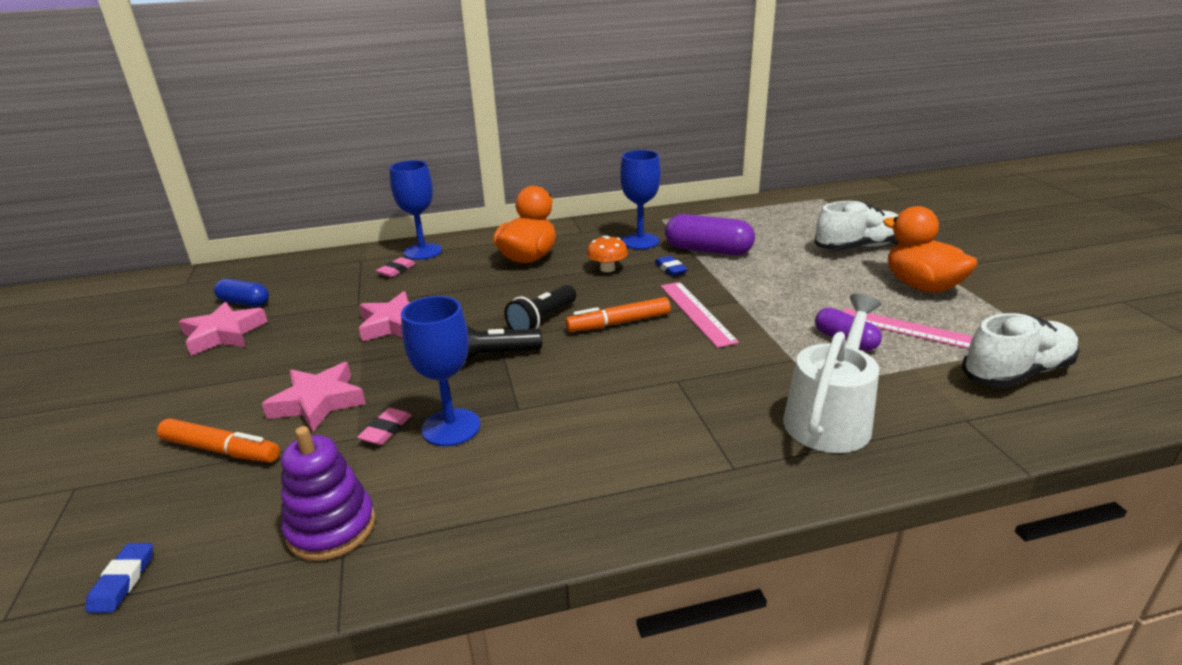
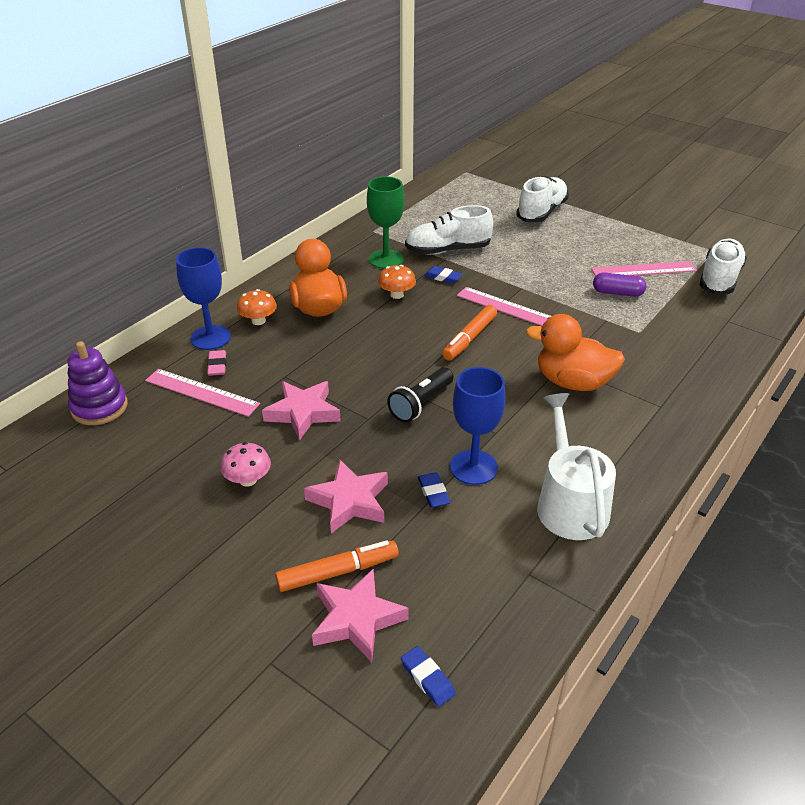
camera: 40 degrees left, 10 degrees up
(224, 334) = (157, 494): pink star -> pink star (357, 619)
(244, 302) = (118, 458): blue capsule -> none
(285, 352) = (248, 480): none -> pink mushroom
(331, 528) = (502, 567): purple stacking toy -> purple stacking toy (99, 407)
(358, 283) = (201, 392): none -> pink ruler
(386, 430) = (433, 492): pink eraser -> blue eraser
(472, 252) = (258, 321): none -> orange mushroom
(542, 320) = (414, 359): black flashlight -> none
(640, 241) = (386, 259): blue goblet -> green goblet
(708, 250) = (447, 250): purple capsule -> white shoe
(830, 418) = (669, 350): white watering can -> white watering can (570, 504)
(921, 286) = (612, 233): orange duck -> orange duck (573, 382)

